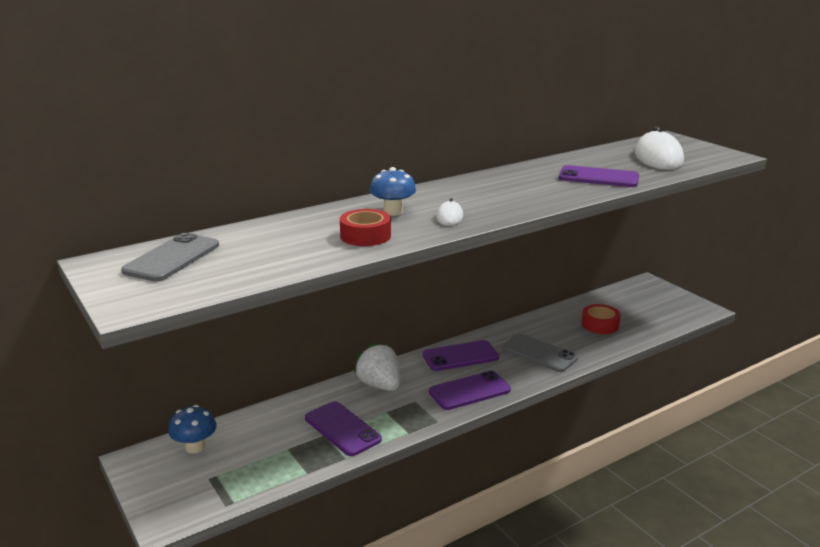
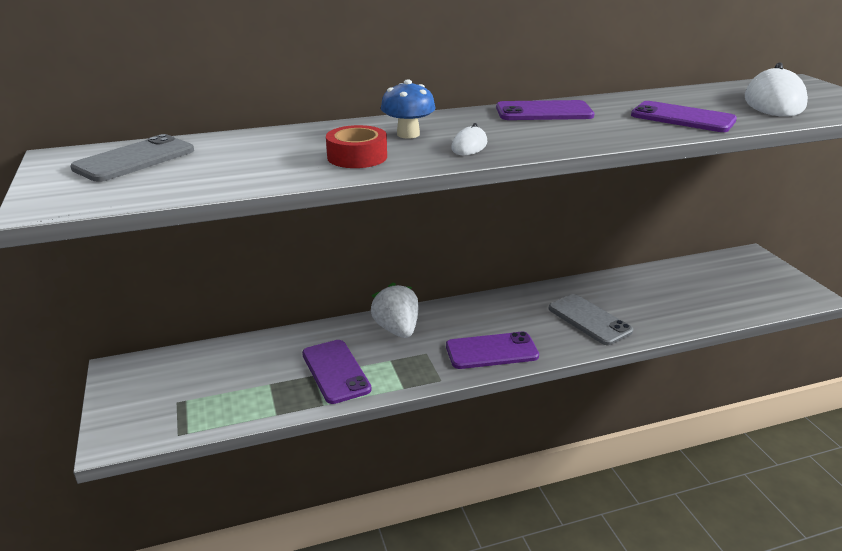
camera: 15 degrees right, 5 degrees up
(195, 447) = (181, 366): blue mushroom -> none
(460, 356) = (498, 310): purple phone -> purple phone (544, 112)
(600, 325) = (675, 297): red tape -> none

